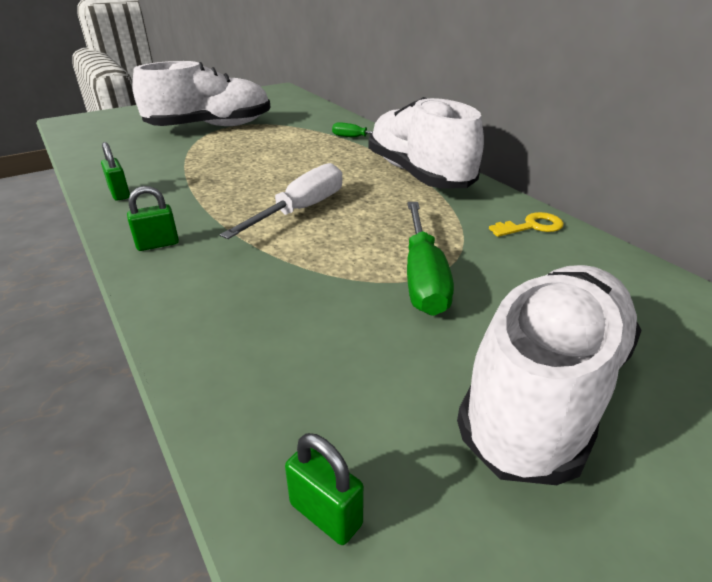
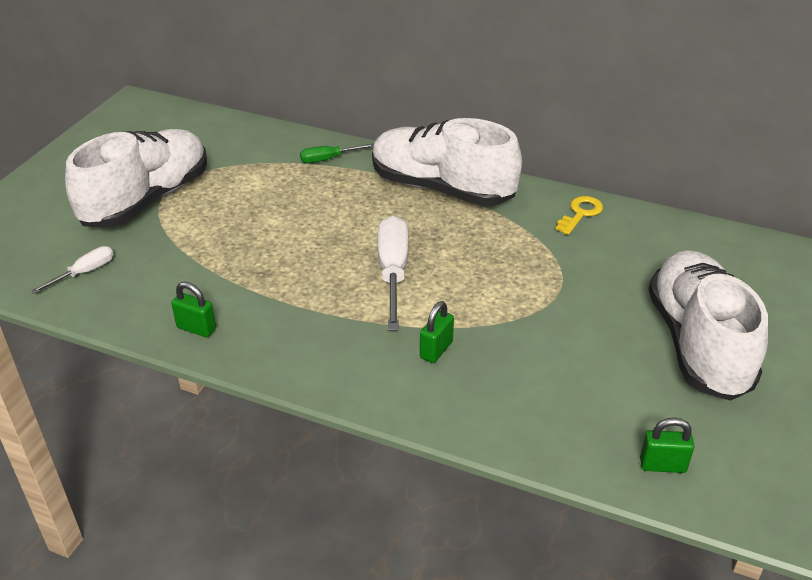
camera: 35 degrees left, 5 degrees up
(117, 147) = (84, 273): none -> white screwdriver
(158, 244) = (323, 362): green padlock -> green padlock (436, 350)
(423, 277) = (556, 295): green screwdriver -> none

